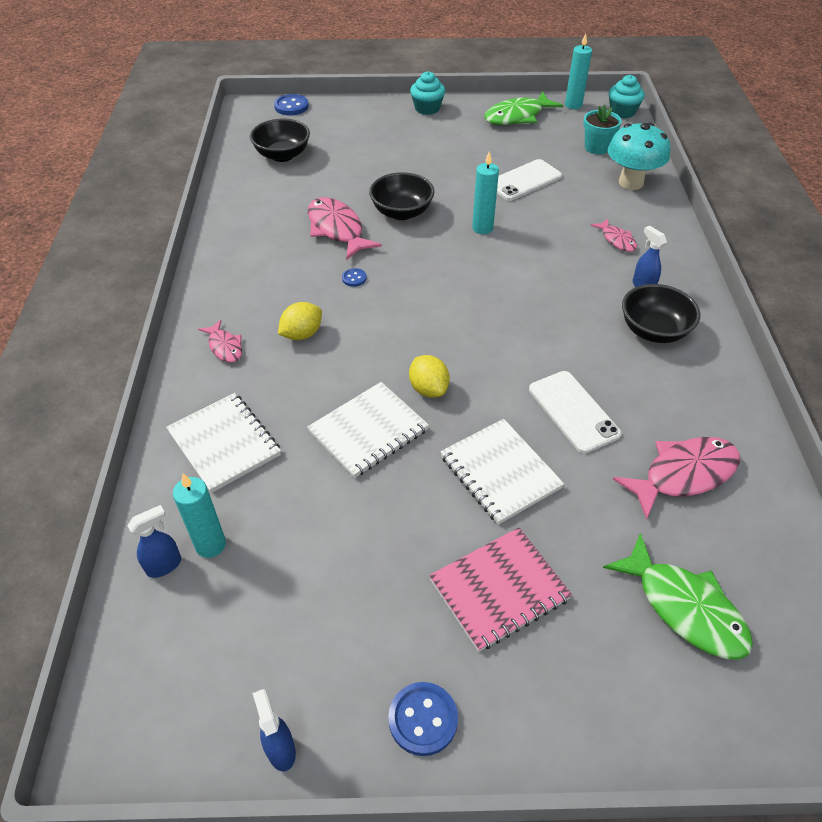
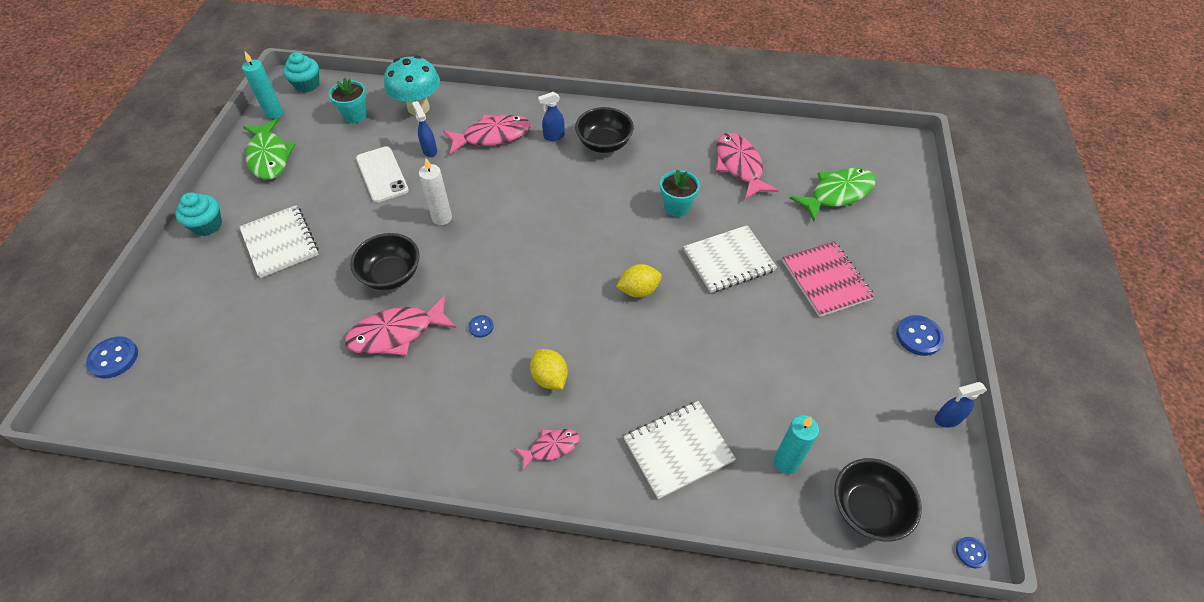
camera: 80 degrees left, 5 degrees up
(83, 761) = (971, 552): none -> blue button
(164, 565) = (805, 499): blue spray bottle -> blue spray bottle (429, 150)
(282, 155) = (225, 375): black bowl -> black bowl (867, 509)
(368, 431) = (678, 338): white notebook -> white notebook (280, 242)
(482, 228) = (442, 218): turquoise candle -> white candle
(573, 411) = (676, 207): white phone -> turquoise flower pot
(617, 240) = (492, 136): pink fish -> pink fish, size x1.82

